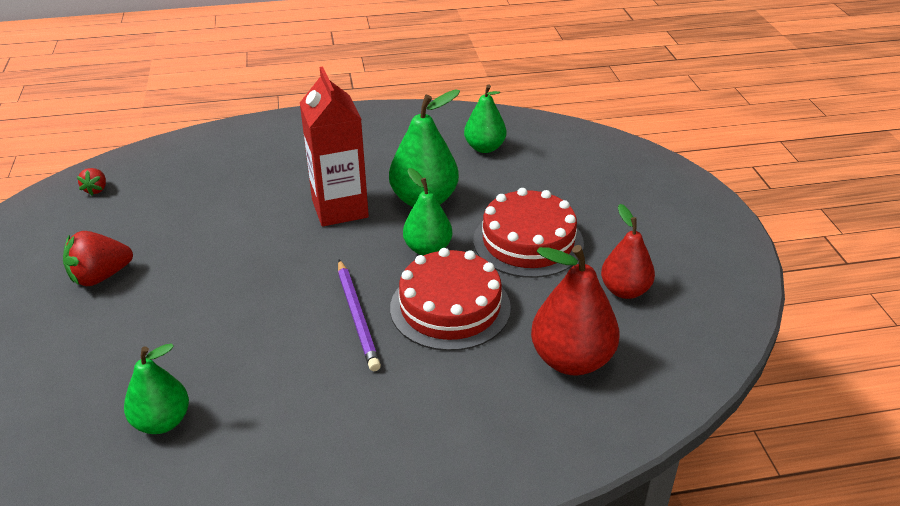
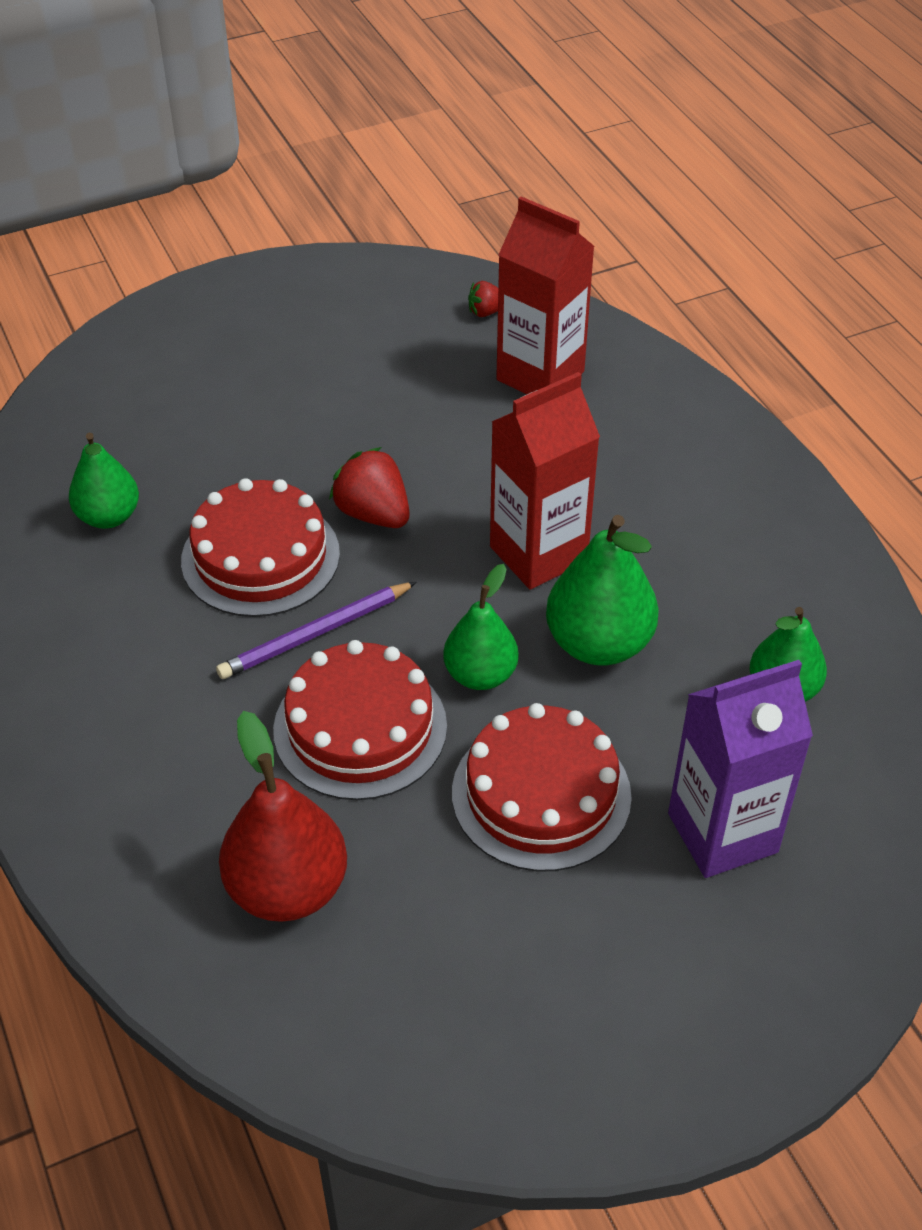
camera: 75 degrees right, 10 degrees up
(100, 276) = (323, 381): red strawberry -> red strawberry (373, 514)
(180, 179) = (540, 376): none -> red carton
(266, 335) = (260, 557): none -> red cake
(572, 186) = (722, 833): none -> purple carton
(624, 290) = (460, 941): red pear -> none

